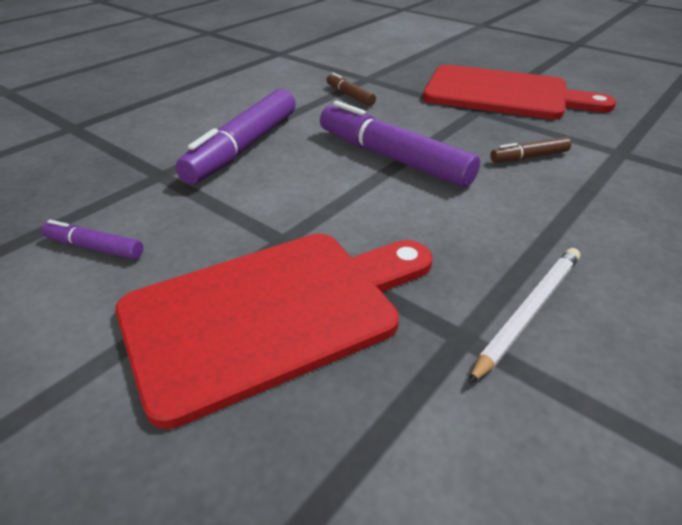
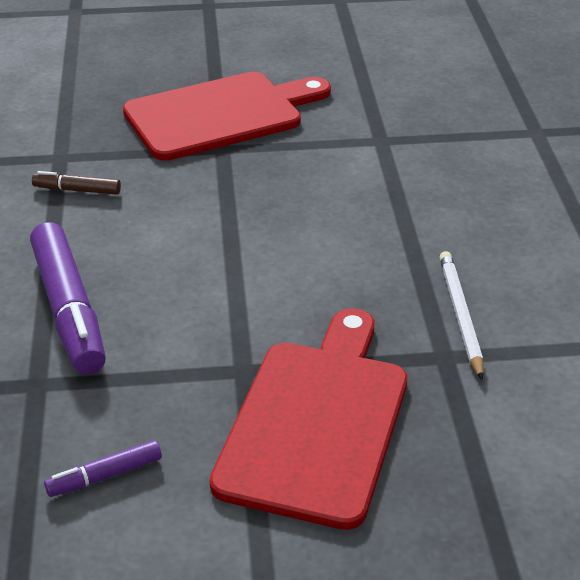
camera: 45 degrees left, 0 degrees up
(393, 158) = (221, 243): purple marker -> none
(529, 157) = (323, 181): brown marker -> none

